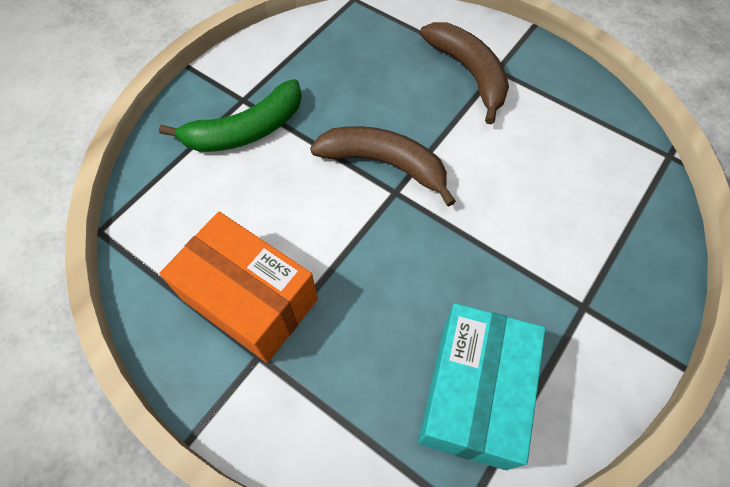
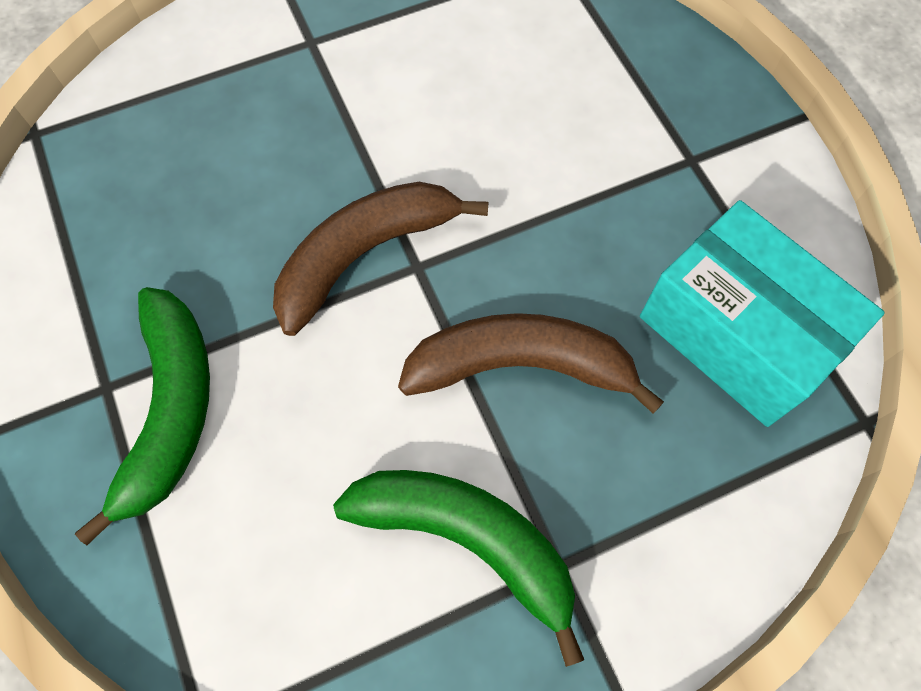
camera: 60 degrees left, 5 degrees up
(249, 299) = (468, 540): orange box -> green banana
(469, 73) = (291, 75): brown banana -> brown banana (520, 365)

